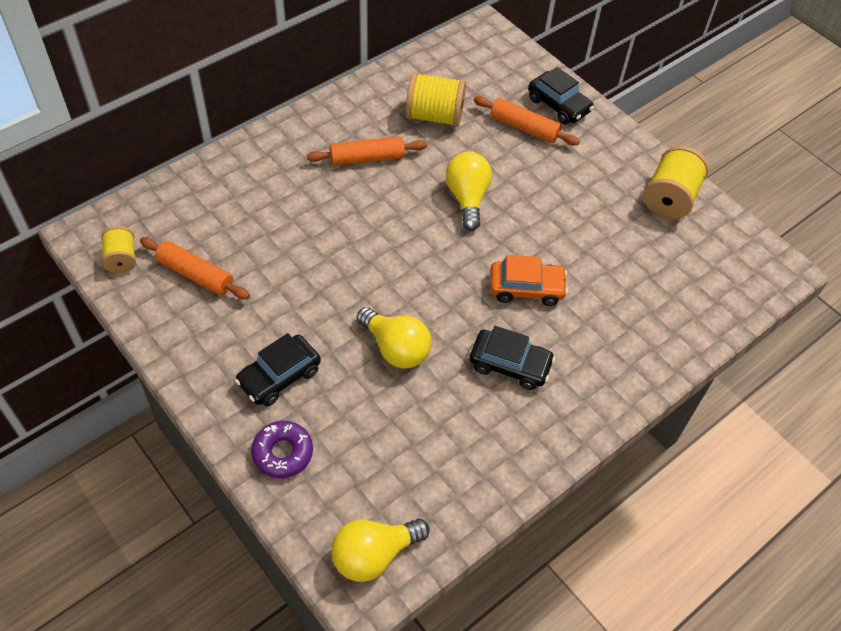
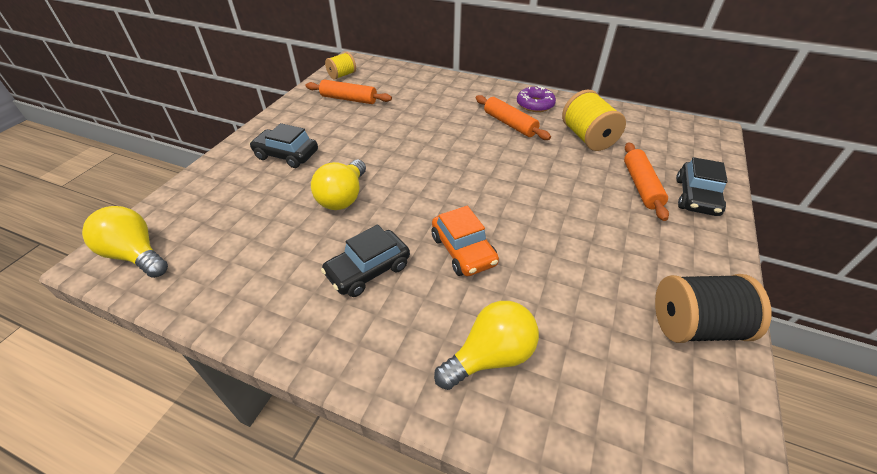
camera: 65 degrees right, 10 degrees down
(195, 274) = (349, 99): orange rolling pin -> orange rolling pin turned 75 degrees counterclockwise
(283, 453) = (221, 178): purple donut -> purple donut (535, 104)
(467, 198) = (526, 181): yellow light bulb -> yellow light bulb (490, 356)
(510, 365) = (368, 270): black car -> black car turned 60 degrees clockwise
(670, 198) = (695, 326): yellow spool -> black spool

